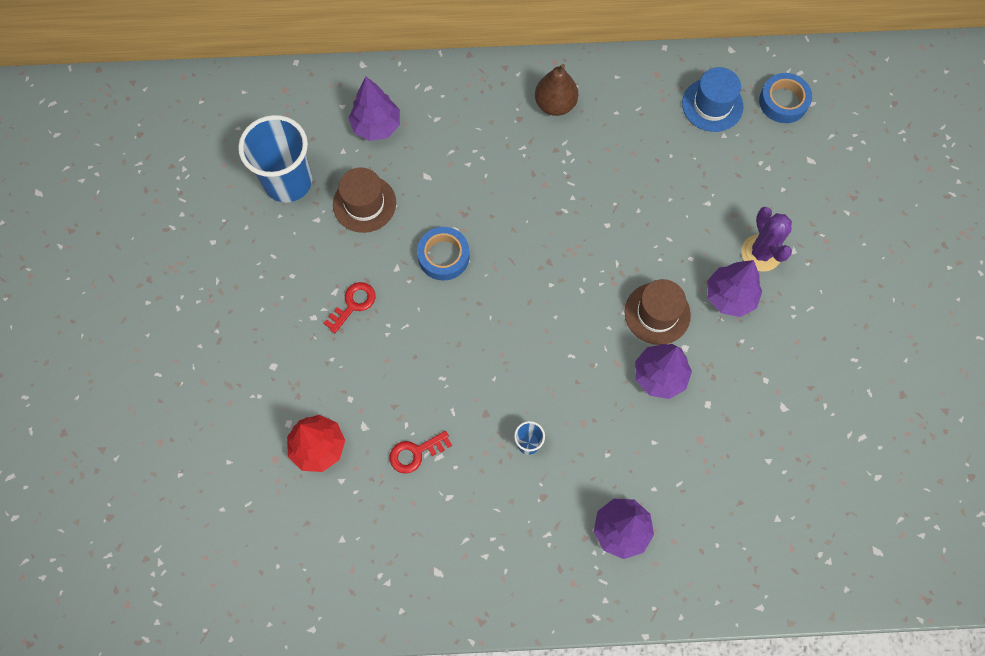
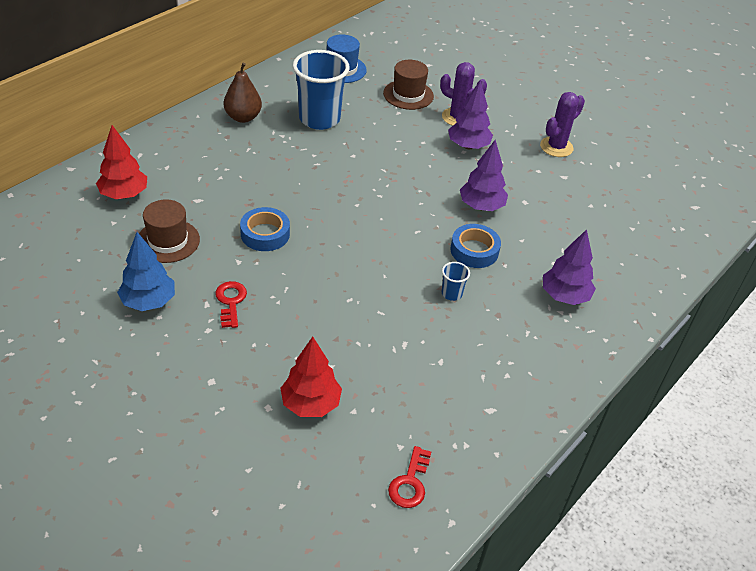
camera: 50 degrees left, 25 degrees down
(288, 182) = (87, 264): blue cup -> blue cup (319, 119)
(297, 255) = (149, 302): none -> blue tree
(376, 126) = (124, 194): purple tree -> red tree
(415, 453) = (386, 354): red key -> red key (410, 483)
(657, 313) = (439, 178): brown hat -> brown hat (408, 95)
(783, 102) = (379, 48): blue tape -> blue tape (474, 250)
(820, 367) = (556, 147): none -> purple cactus

